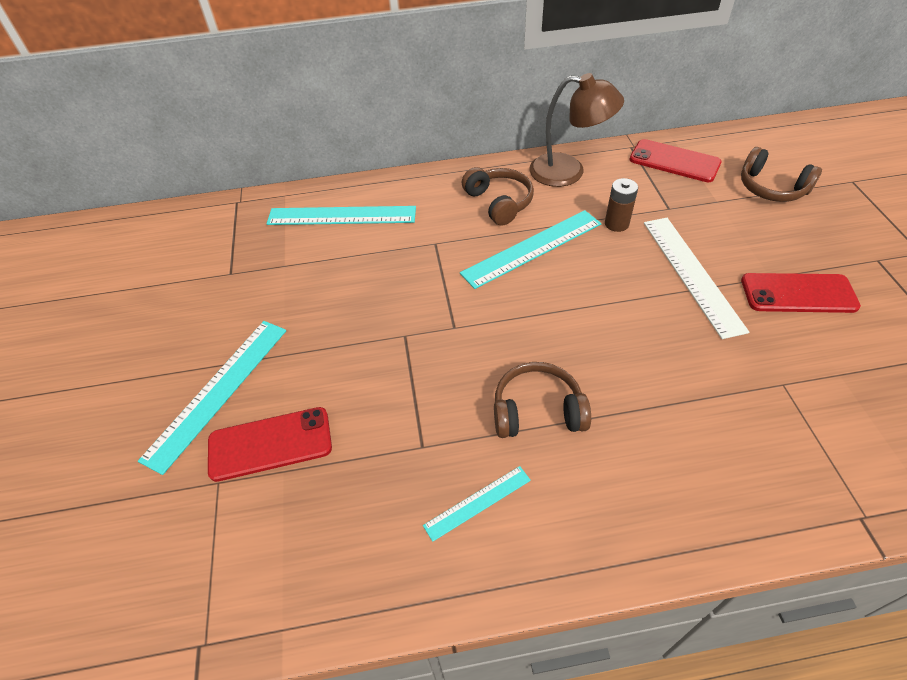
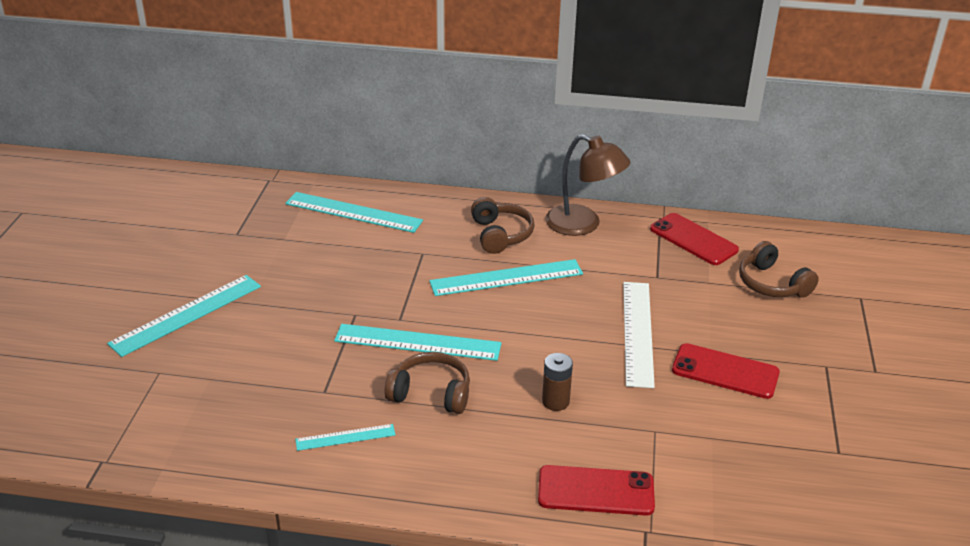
camera: 15 degrees right, 15 degrees down
(270, 444) = (209, 359): red phone -> red phone (596, 491)
(488, 350) = (417, 342): none -> turquoise ruler
(616, 224) = (597, 277): brown battery -> brown battery (555, 401)

